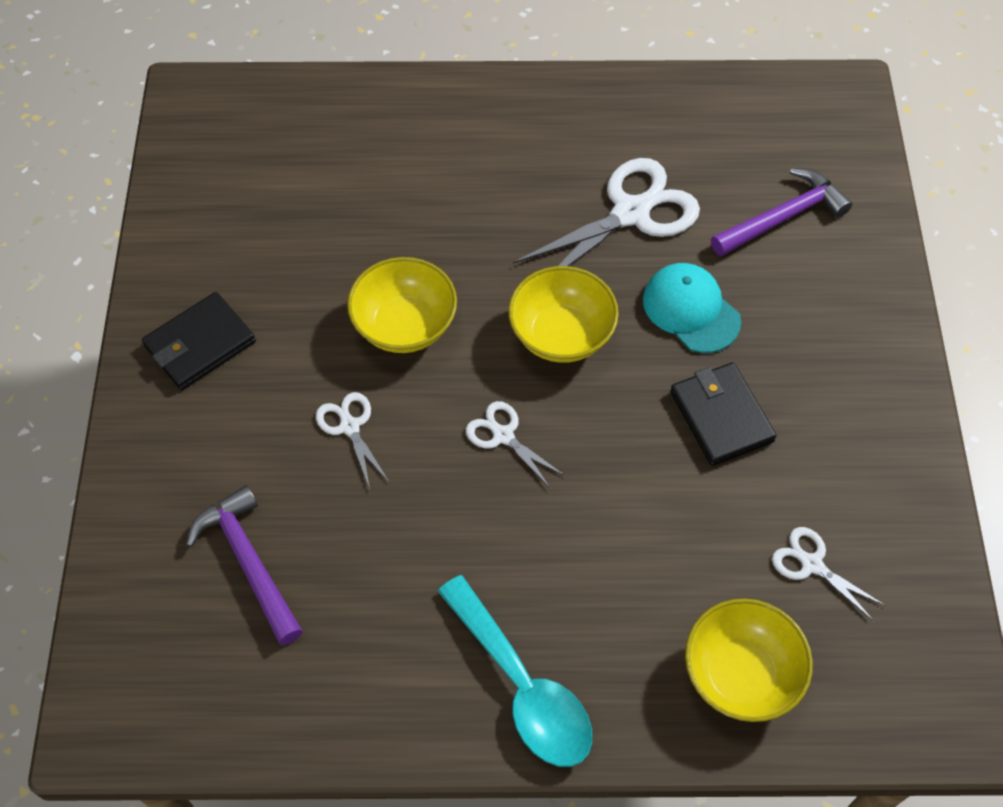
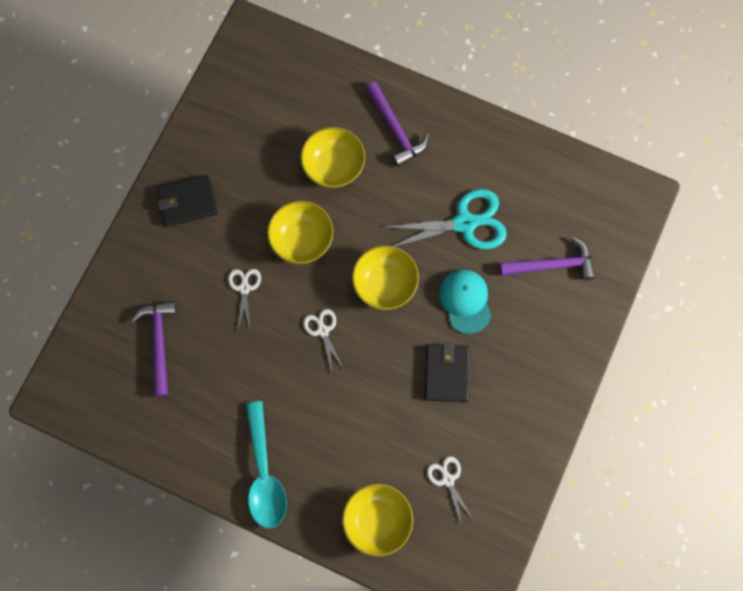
camera: 25 degrees right, 15 degrees up
(402, 214) = (333, 166): none -> yellow bowl
(467, 136) = (396, 130): none -> purple hammer
(630, 213) = (464, 223): white scissors -> turquoise scissors

